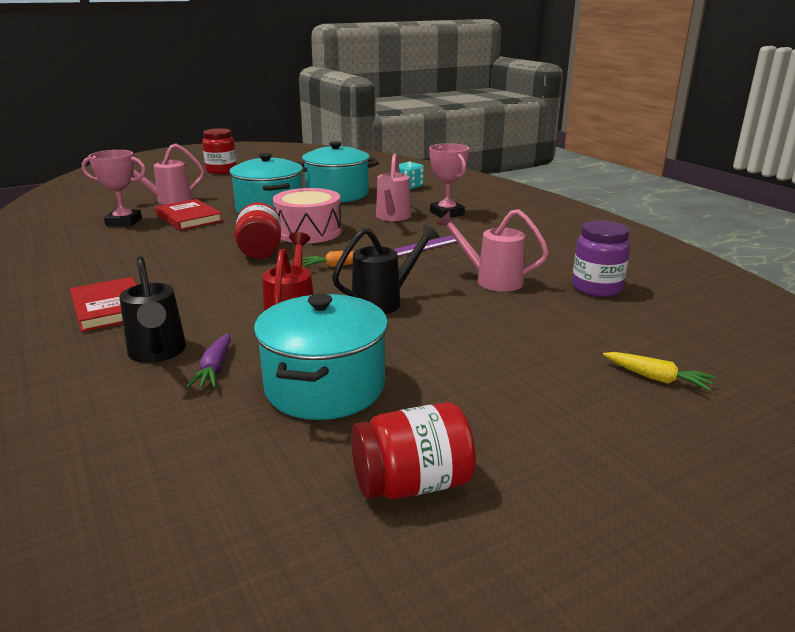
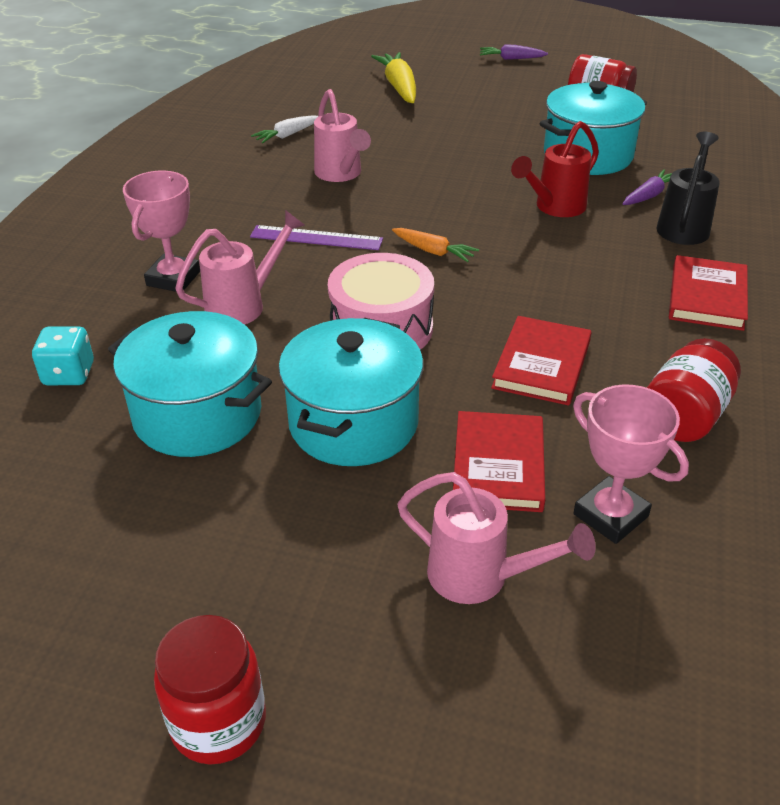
camera: 135 degrees left, 15 degrees up
(202, 246) = (541, 364): none -> red book
(260, 251) = (482, 317): red jar -> red jar (684, 416)
(384, 302) = (458, 194): black watering can -> none
(596, 288) = (287, 135): purple jar -> white carrot
(656, 378) = (399, 87): yellow carrot -> yellow carrot, size x1.67
(681, 524) = (511, 59): none -> purple carrot

